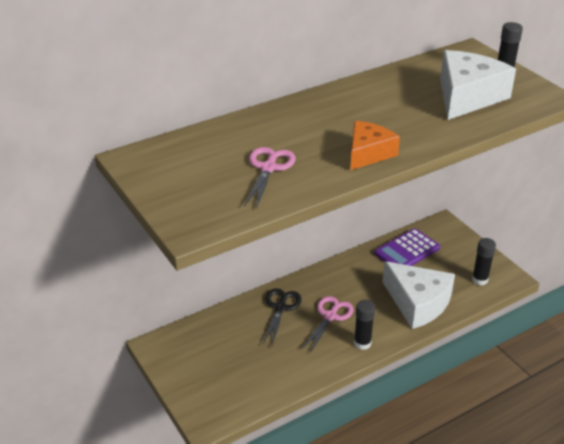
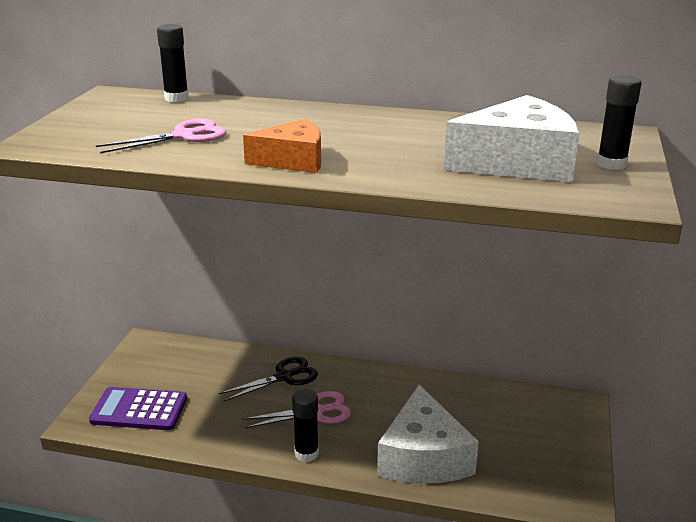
camera: 45 degrees right, 10 degrees down
(407, 251) = (492, 404): purple calculator -> purple calculator (139, 410)
(480, 279) = (536, 482): black glue stick -> black glue stick (176, 98)

